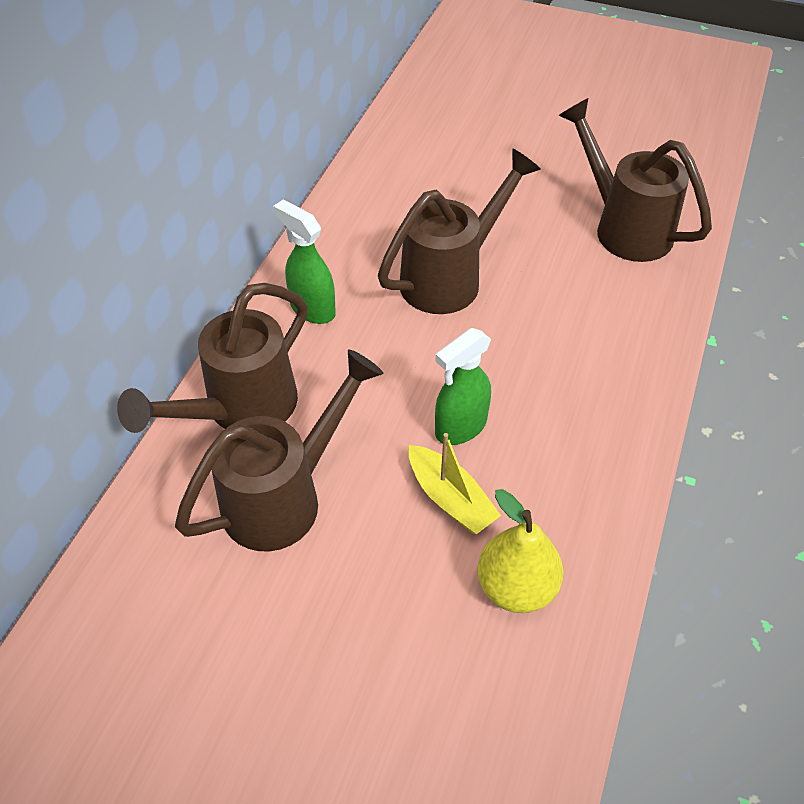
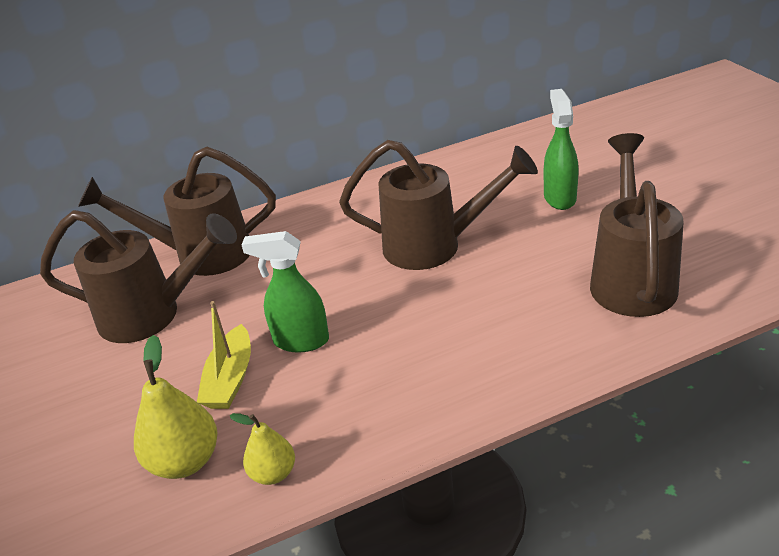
camera: 50 degrees right, 15 degrees down
(312, 309) = (319, 221): green spray bottle -> green spray bottle (559, 198)
(593, 541) = (273, 473): none -> yellow pear

